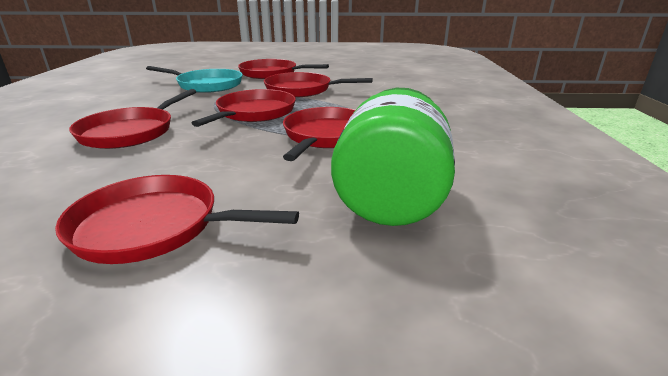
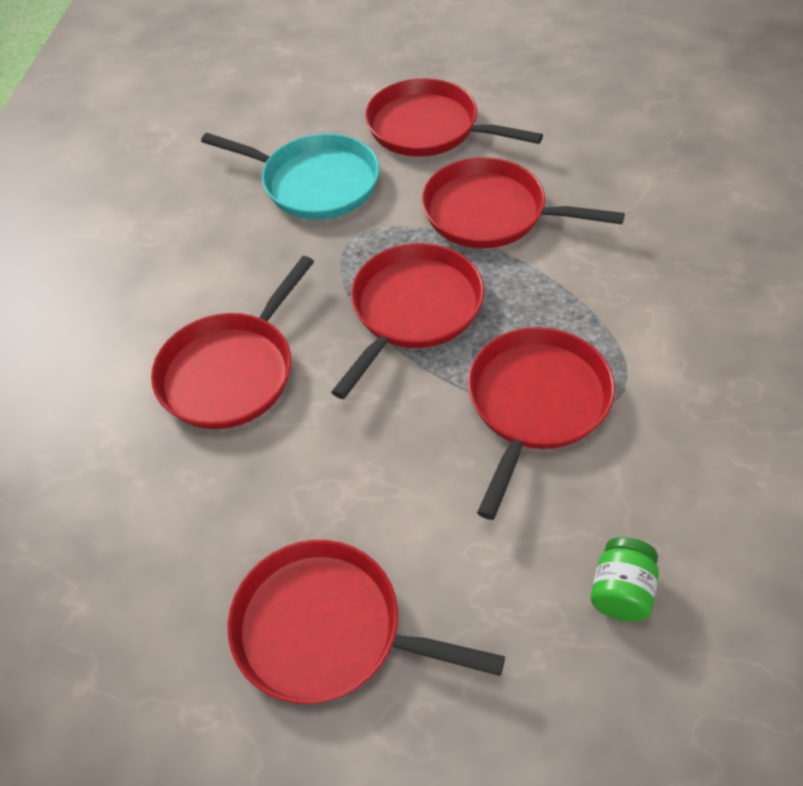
camera: 10 degrees right, 25 degrees up
(391, 198) = (621, 591): green jar -> green jar, size x0.42

